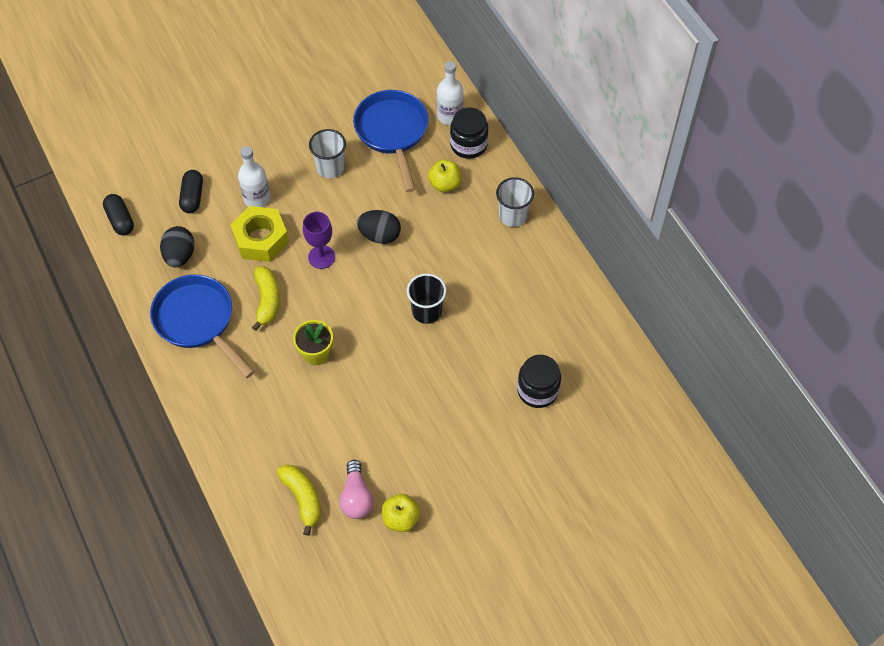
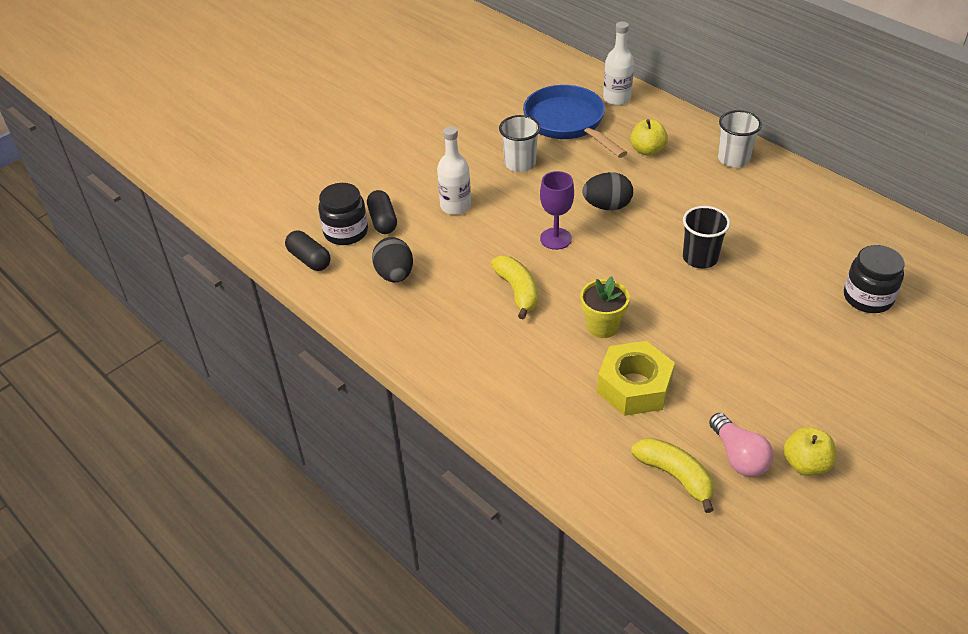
camera: 15 degrees left, 15 degrees down
(198, 321) = (448, 330): blue pan -> none
(261, 239) = (479, 239): yellow nut -> yellow nut (634, 386)
(468, 145) = (650, 115): black jar -> black jar (346, 232)

